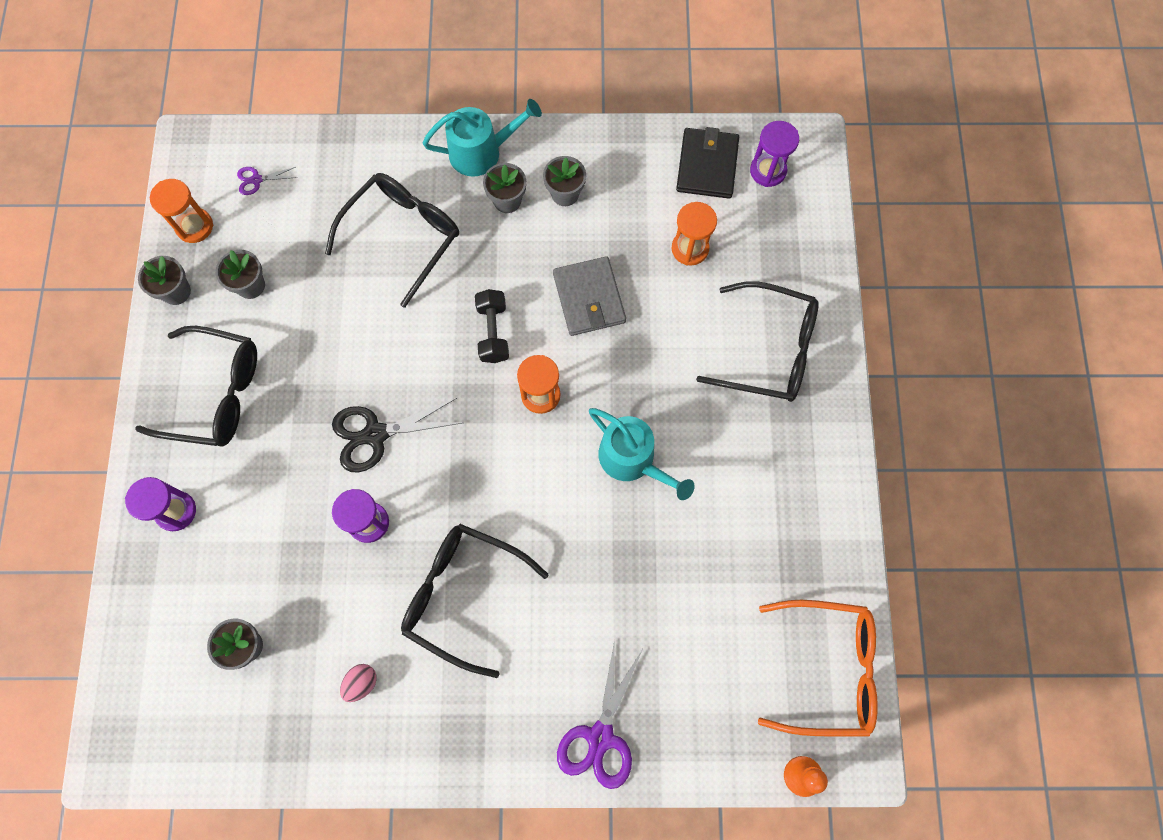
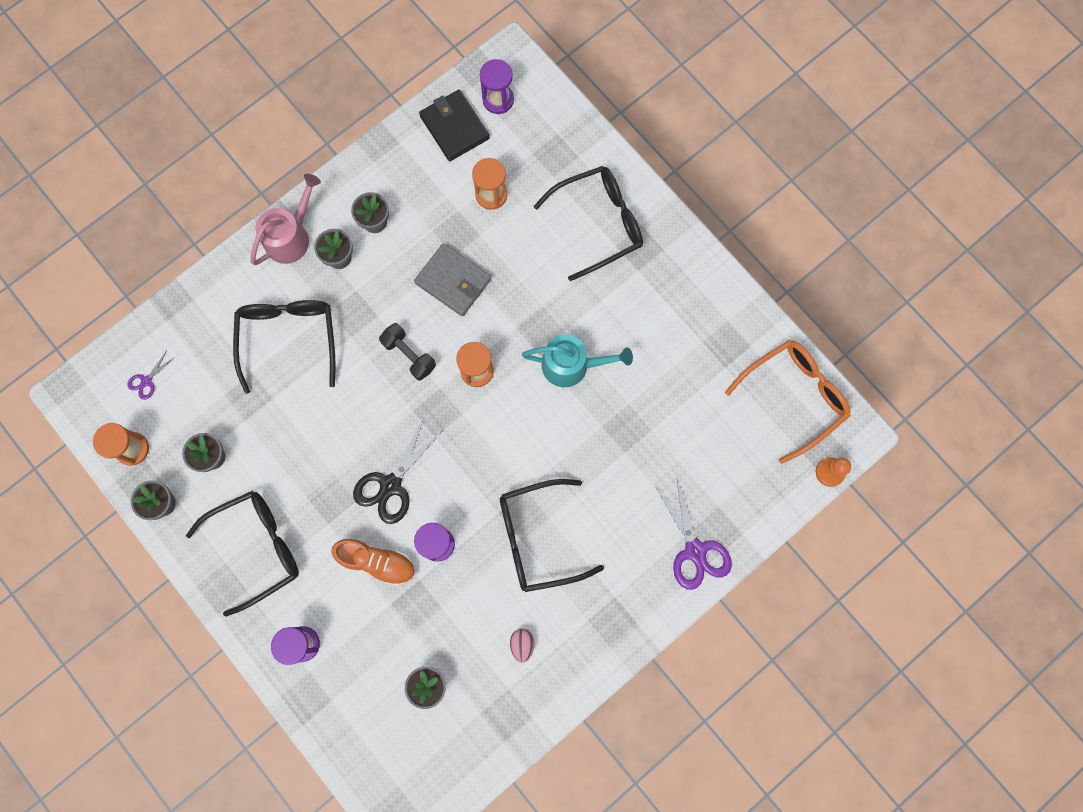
camera: 40 degrees left, 5 degrees up
(303, 493) = (377, 562): none -> orange shoe
(481, 152) = (291, 237): turquoise watering can -> pink watering can

